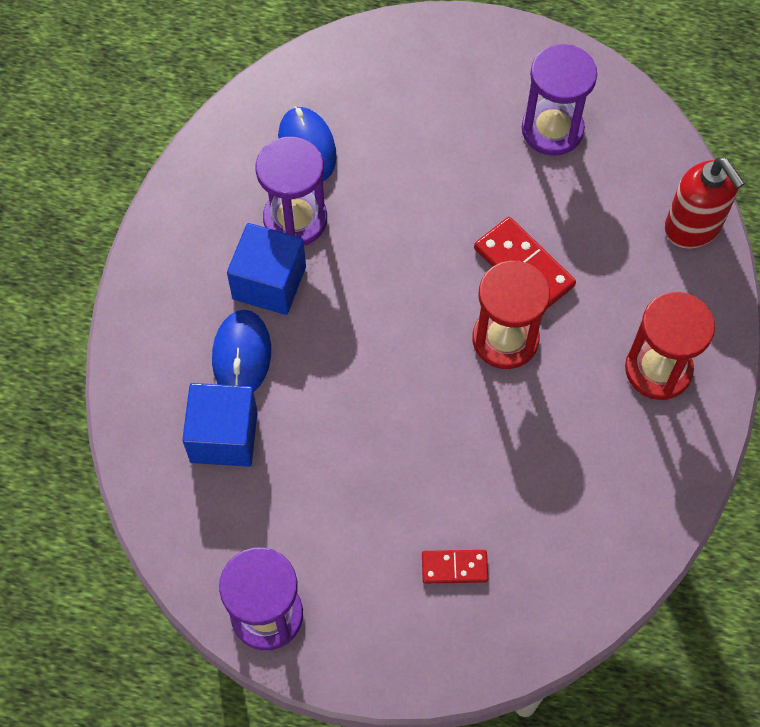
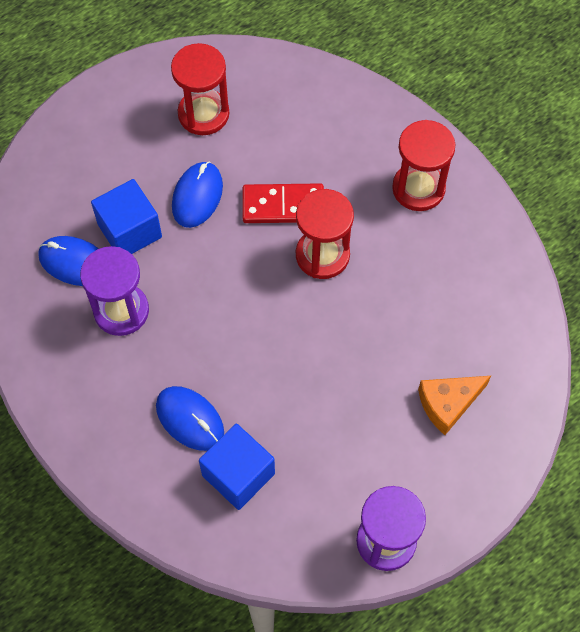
camera: 50 degrees left, 0 degrees up
(269, 283) = (153, 362): blue cube -> blue cube (130, 231)
(454, 567) = (448, 404): red domino -> orange cheese
(464, 190) = (197, 196): none -> blue mouse
(552, 130) = (203, 114): purple hourglass -> red hourglass
(692, 227) = (343, 94): red soap dispenser -> none

